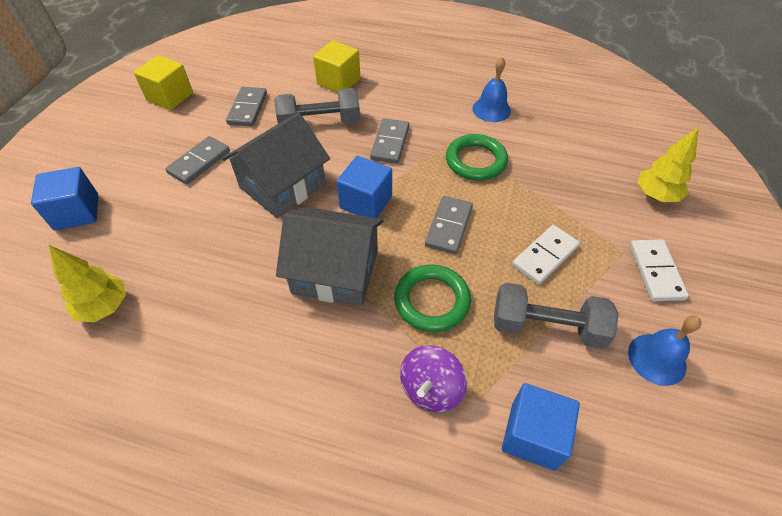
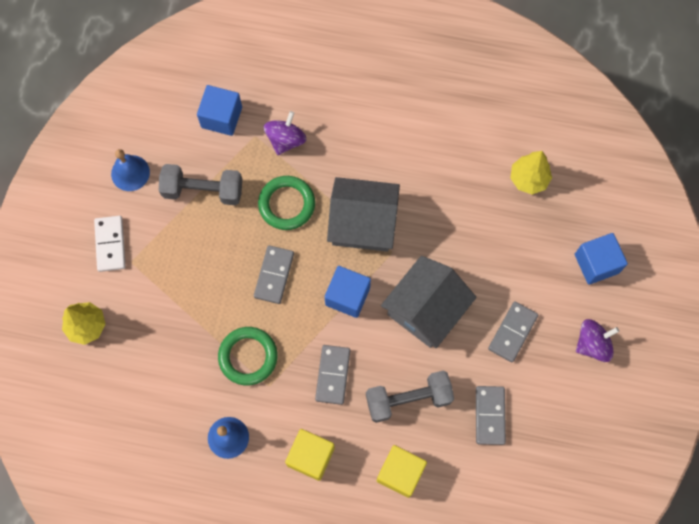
camera: 175 degrees right, 20 degrees up
(124, 149) = (592, 344): none -> purple spinning top
(170, 97) = (580, 428): yellow cube -> yellow cube (311, 456)
(545, 256) = (196, 252): white domino -> none

